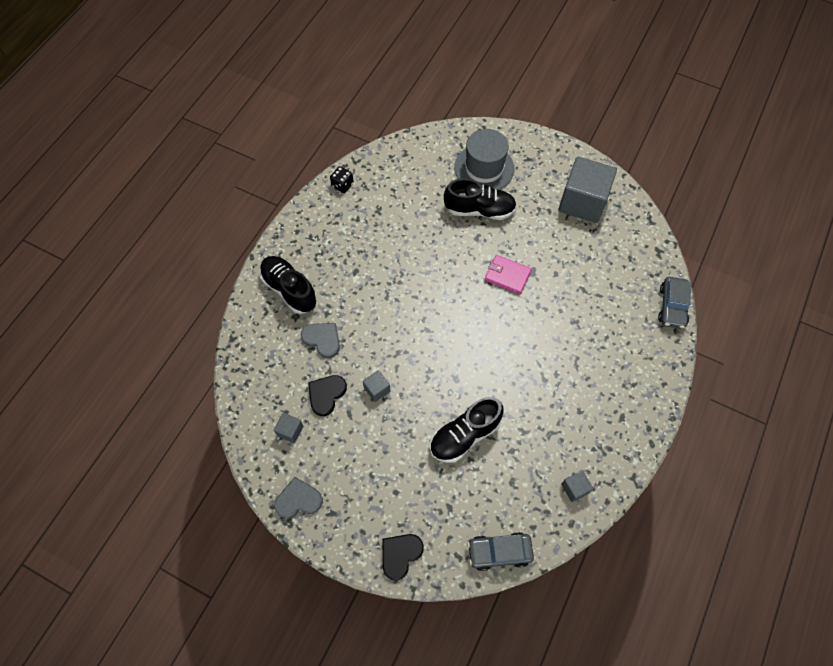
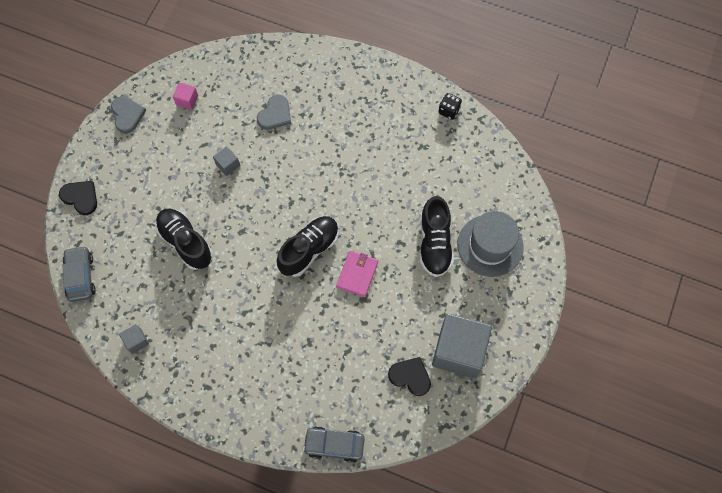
camera: 85 degrees right, 5 degrees up
(289, 290) = (324, 80): black shoe -> black shoe (309, 249)
(290, 431) = (187, 100): grey cube -> pink cube
(326, 394) = (221, 124): black heart -> black heart (410, 376)

